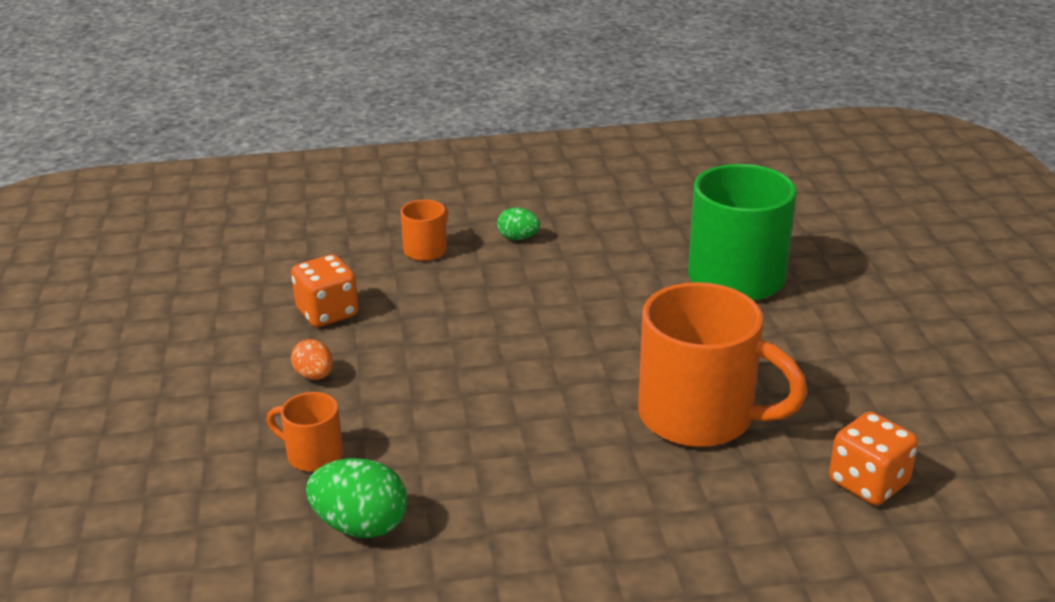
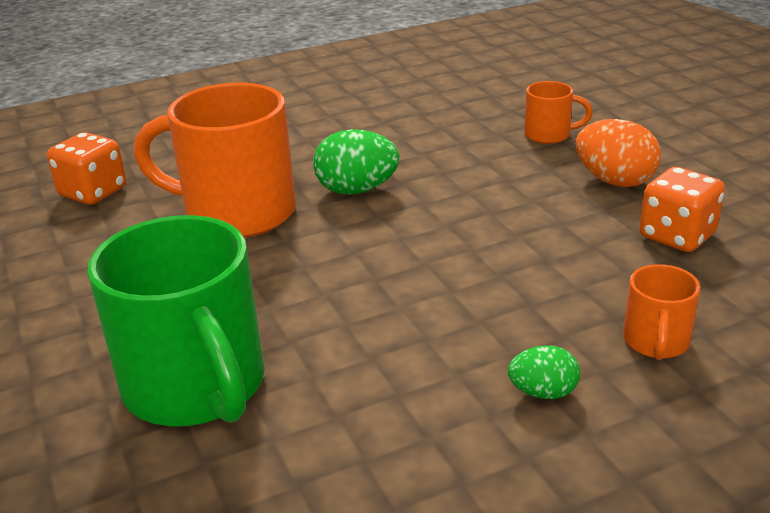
camera: 165 degrees right, 0 degrees up
(314, 376) = (614, 181): orange egg -> orange egg, size x1.69
(360, 526) = (473, 110): green egg -> green egg (357, 190)

